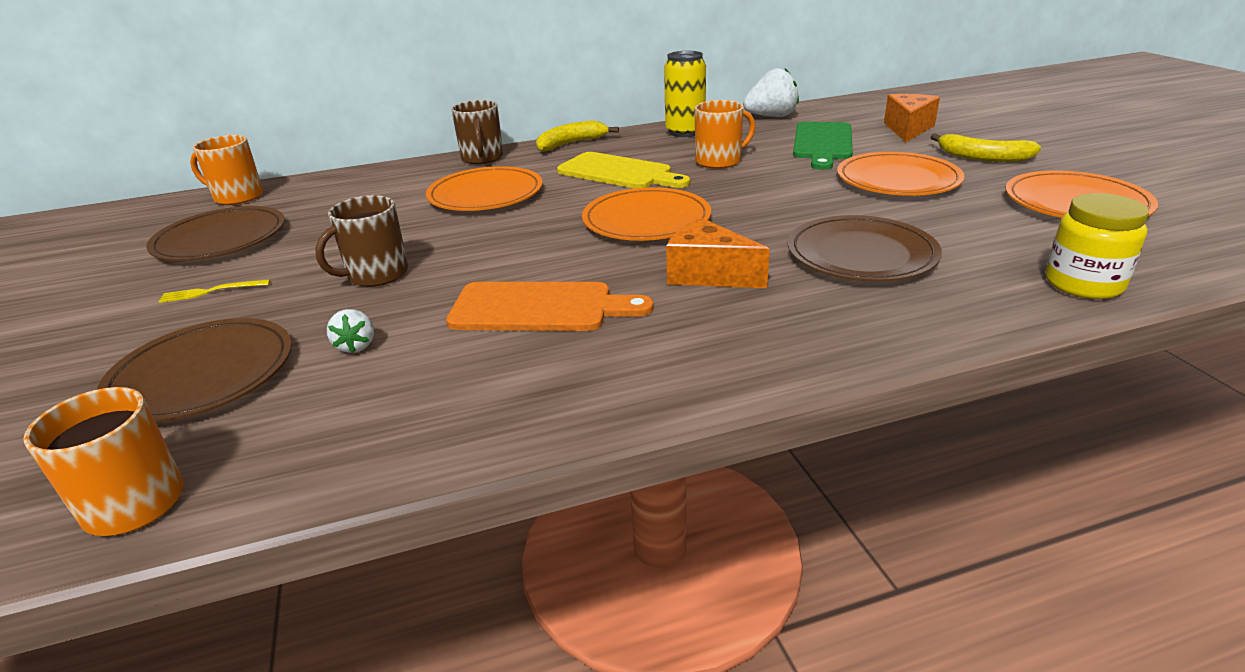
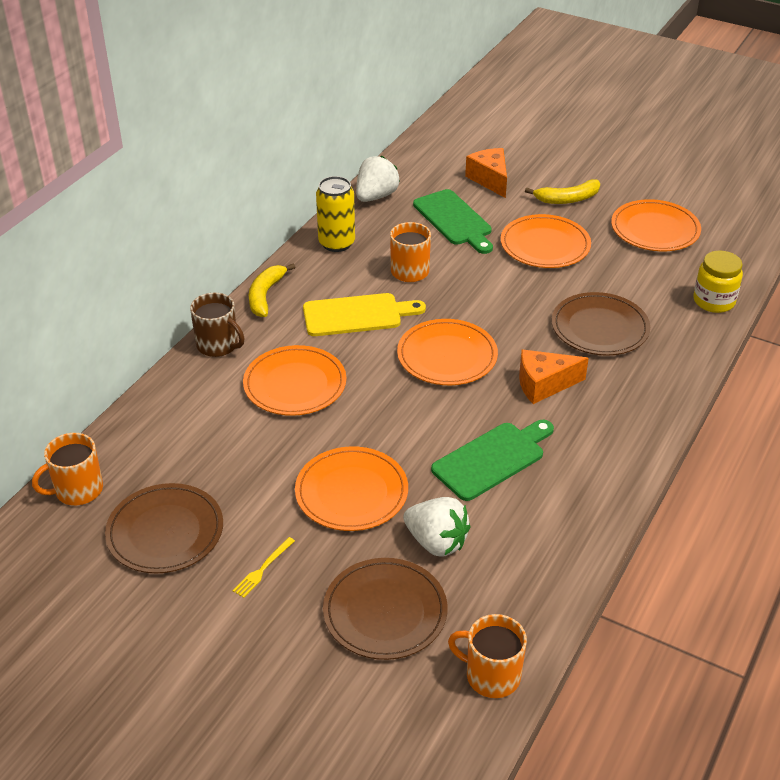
camera: 45 degrees left, 10 degrees up
(356, 346) = (436, 542): white strawberry -> white strawberry, size x1.92
(376, 275) = (351, 492): brown mug -> orange plate
(539, 308) = (492, 459): orange cutting board -> green cutting board

